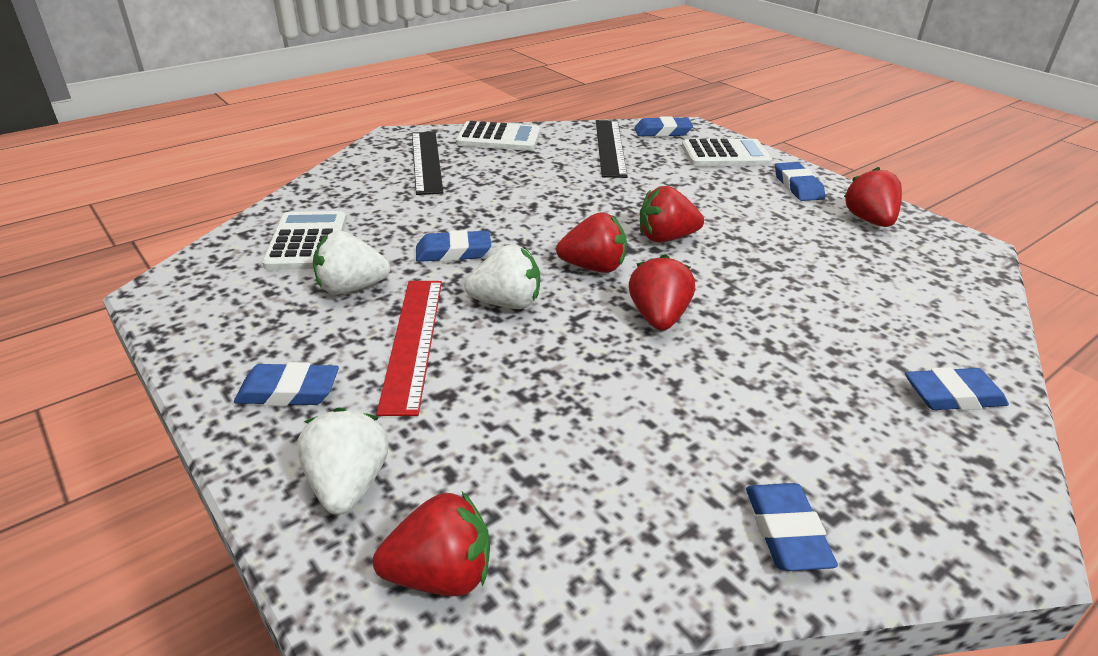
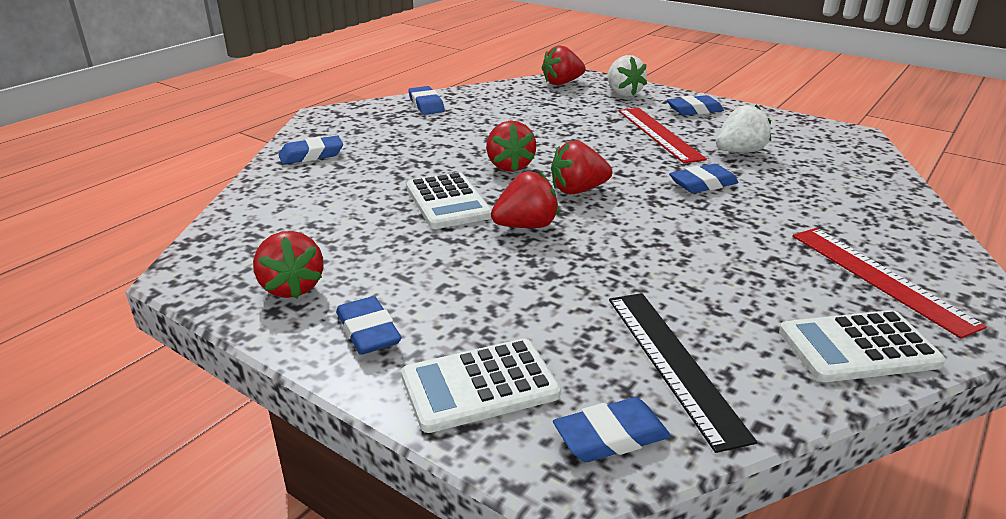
camera: 165 degrees right, 5 degrees down
(307, 242) = (826, 173): white calculator -> white calculator (447, 202)
(426, 161) = (879, 278): black ruler -> red ruler
(506, 303) = (623, 159): white strawberry -> none

